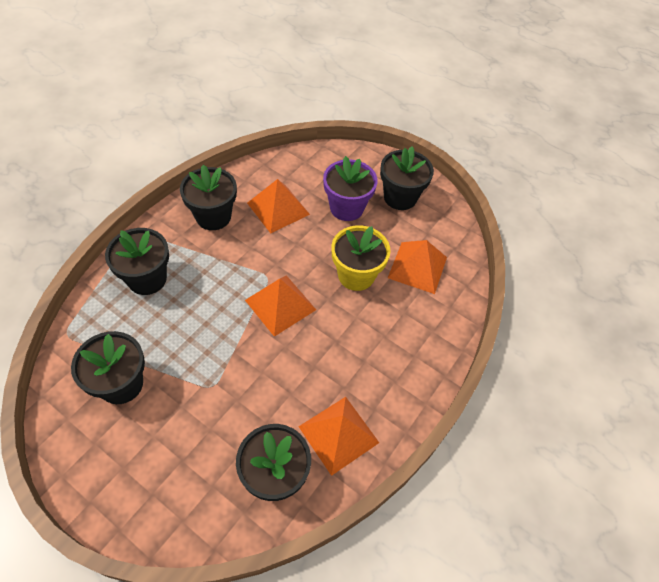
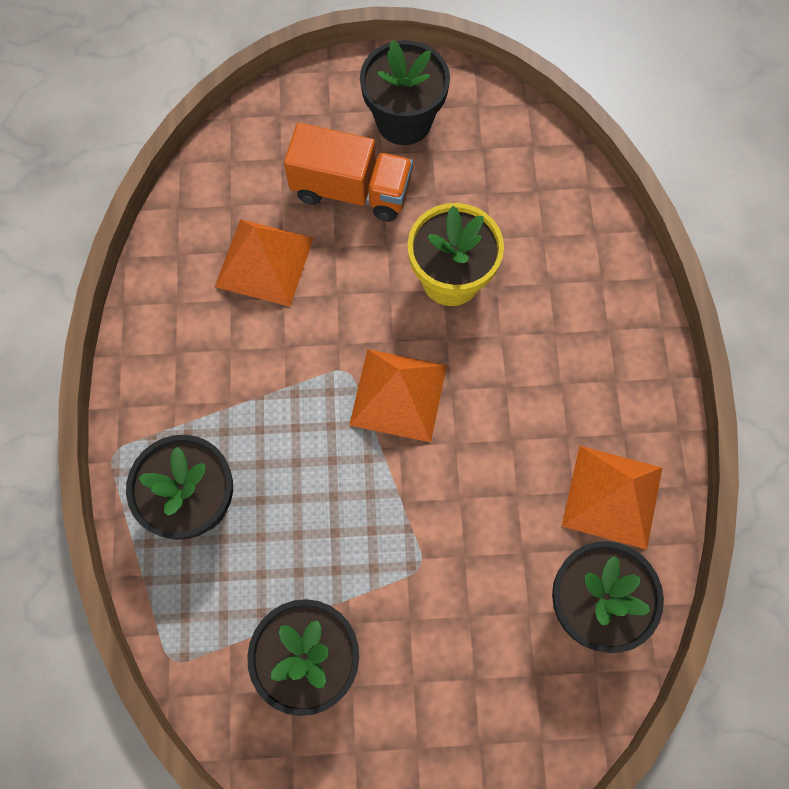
camera: 35 degrees left, 15 degrees up
(213, 216) = (190, 343): black flower pot -> none
(346, 208) = (351, 190): purple flower pot -> orange truck
(417, 267) = (512, 207): orange pyramid -> none

